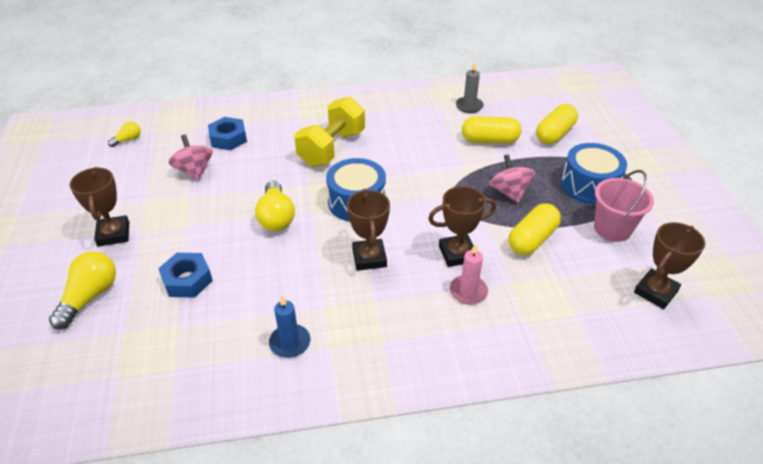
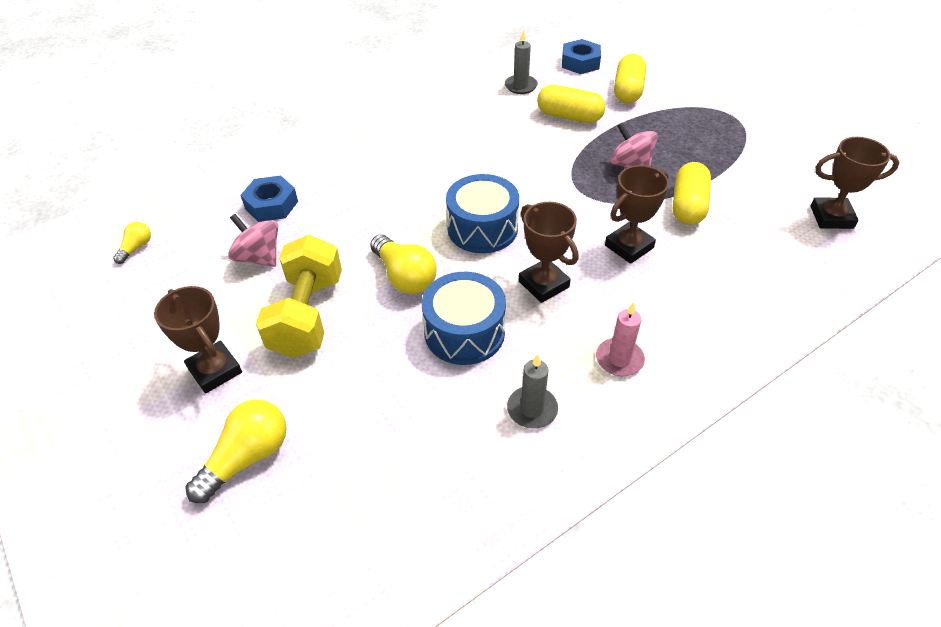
camera: 25 degrees left, 5 degrees up
(90, 297) = (247, 458): yellow light bulb -> yellow light bulb turned 45 degrees clockwise
(187, 280) = (356, 388): blue nut -> blue nut (580, 63)
(290, 343) = (532, 409): blue candle -> grey candle
(332, 148) = (406, 177): yellow dumbbell -> yellow dumbbell (307, 315)
(468, 291) = (669, 281): pink candle -> pink candle (619, 359)
(489, 140) = (569, 116): yellow capsule -> yellow capsule turned 45 degrees clockwise
(589, 185) = (699, 133): blue drum -> blue drum (464, 332)
(612, 229) = (751, 170): pink bucket -> none
(655, 292) = (831, 217): brown trophy -> brown trophy turned 75 degrees clockwise

